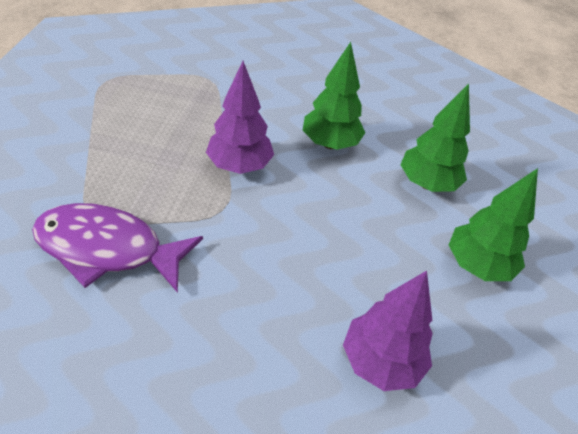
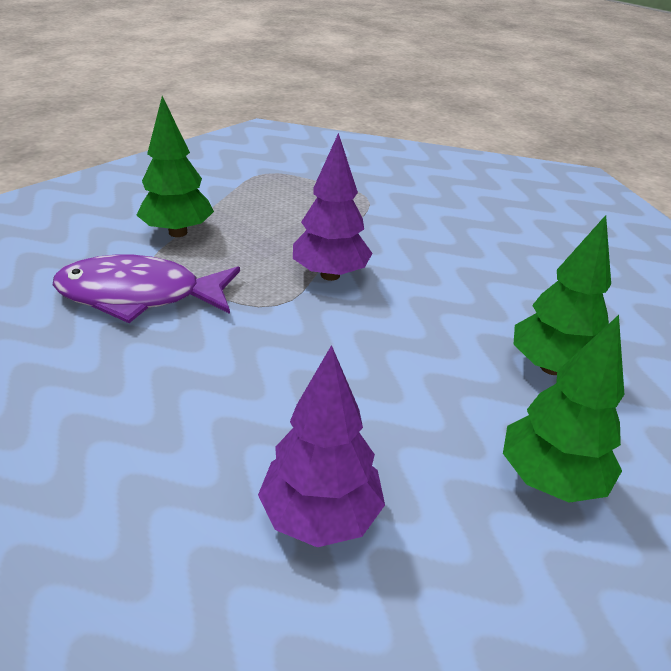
camera: 35 degrees right, 10 degrees down
(108, 249) = (139, 295): purple fish -> purple fish turned 45 degrees counterclockwise
(330, 144) = (454, 288): green tree -> green tree (178, 232)

